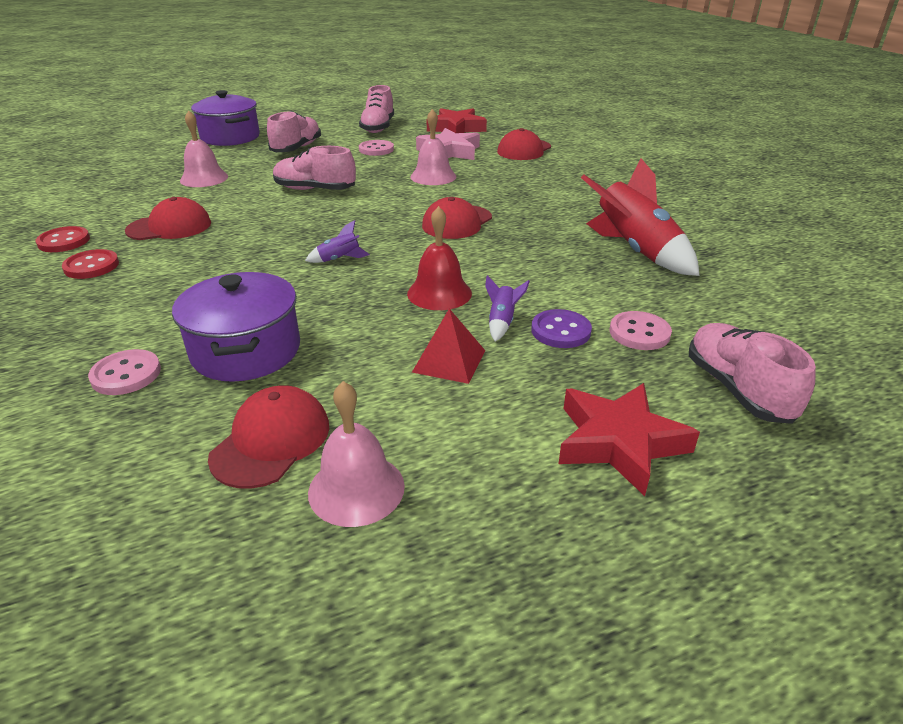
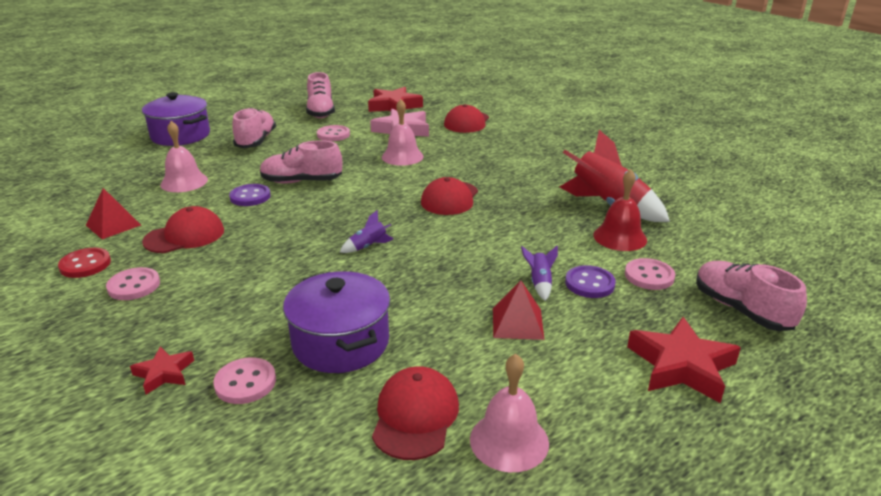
camera: 15 degrees left, 5 degrees down
(58, 352) = (164, 373): none -> red star
(91, 266) = (134, 286): red button -> pink button
(113, 209) = (113, 225): none -> red pyramid
(255, 198) = (250, 197): none -> purple button
(439, 293) = (474, 265): red bell -> red bell (620, 237)

